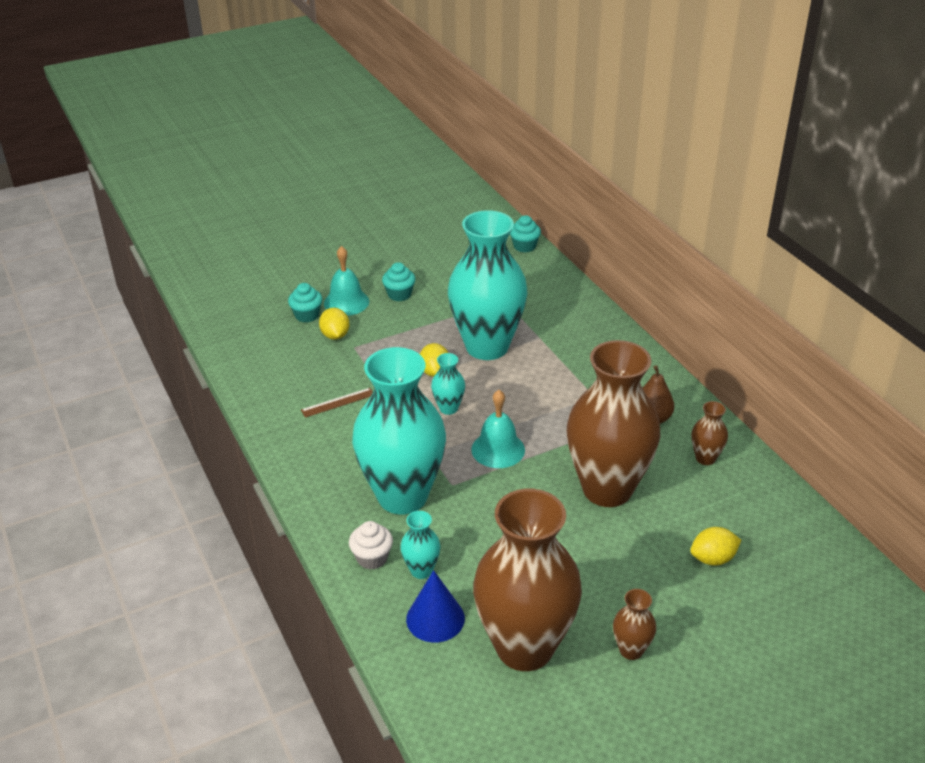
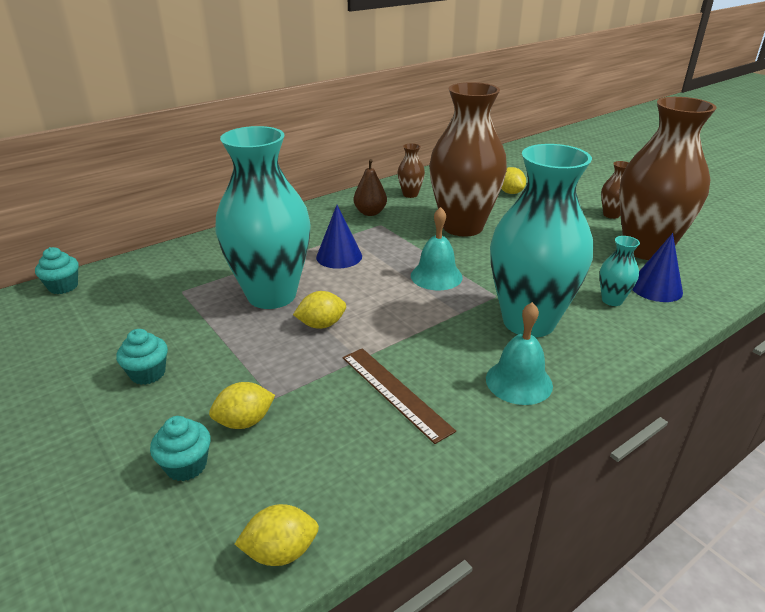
camera: 100 degrees left, 5 degrees down
(231, 349) = (281, 552): none -> yellow lemon
(338, 402) = (395, 392): brown ruler -> brown ruler, size x1.54
(346, 302) = (156, 425): turquoise bell -> turquoise bell (519, 382)
(372, 558) = (620, 329): white cupcake -> none
(448, 408) = (384, 309): turquoise vase -> none
(549, 388) = (339, 256): none -> blue cone

